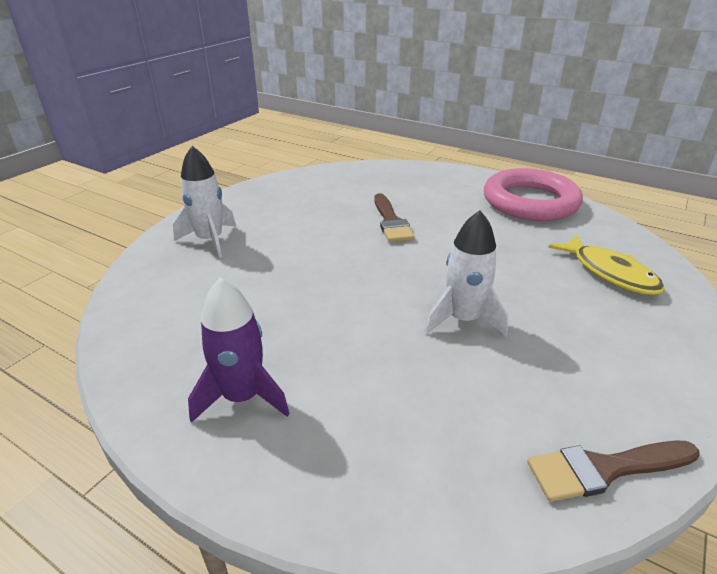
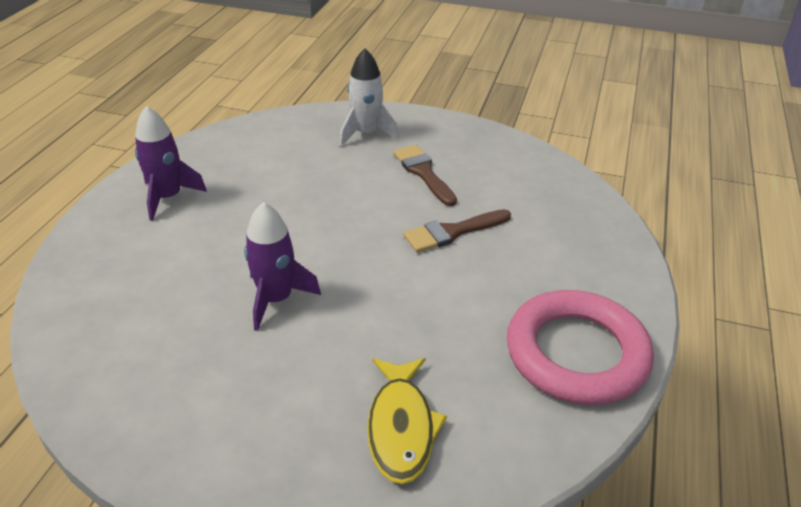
camera: 75 degrees right, 5 degrees up
(463, 319) = (276, 299): white rocket -> purple rocket
(604, 469) = (91, 388): brown brush -> brown brush (423, 173)
(610, 273) = (401, 427): yellow fish -> yellow fish turned 45 degrees counterclockwise

